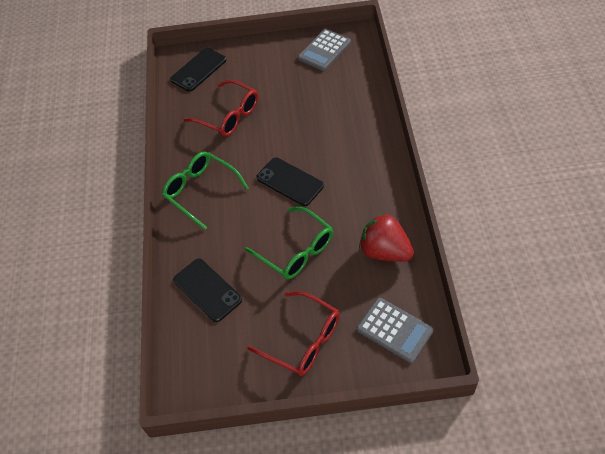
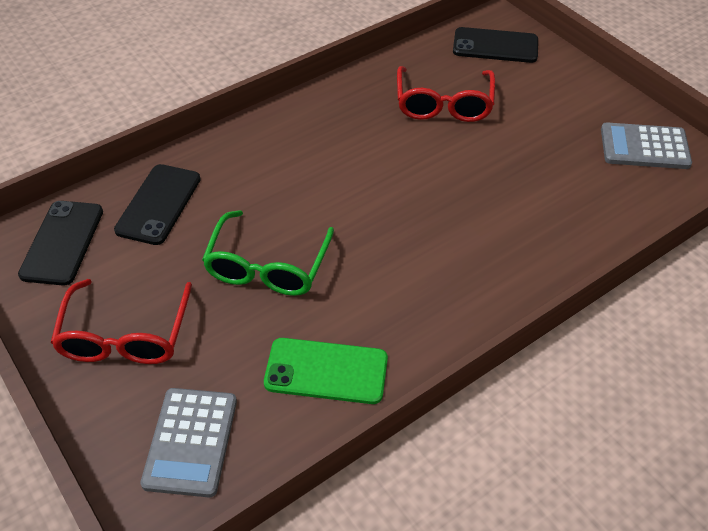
camera: 55 degrees right, 5 degrees down
(200, 191) = (305, 132): green glasses -> none
(290, 182) = (379, 210): black phone -> black phone (62, 242)
(385, 251) = (326, 371): red strawberry -> green phone

